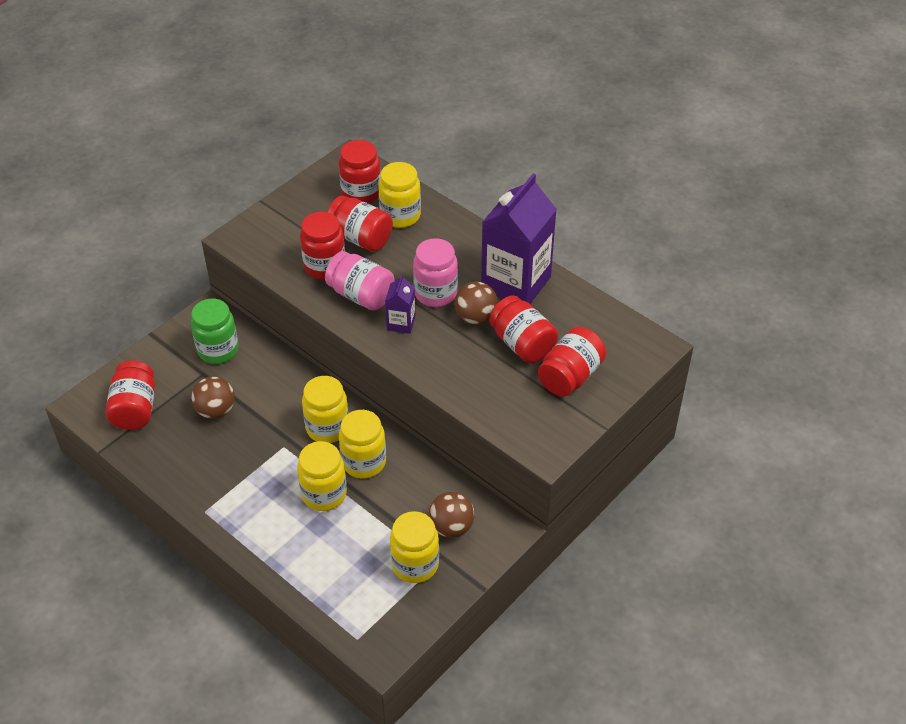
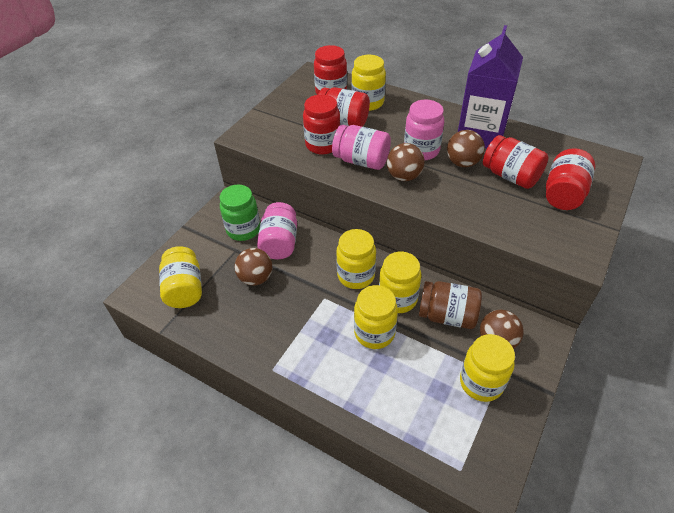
camera: 10 degrees left, 0 degrees up
(135, 409) = (184, 289): red jar -> yellow jar
(254, 374) = (279, 243): none -> pink jar
(401, 323) = (404, 176): purple carton -> brown ball
(410, 490) = (447, 316): none -> brown jar

